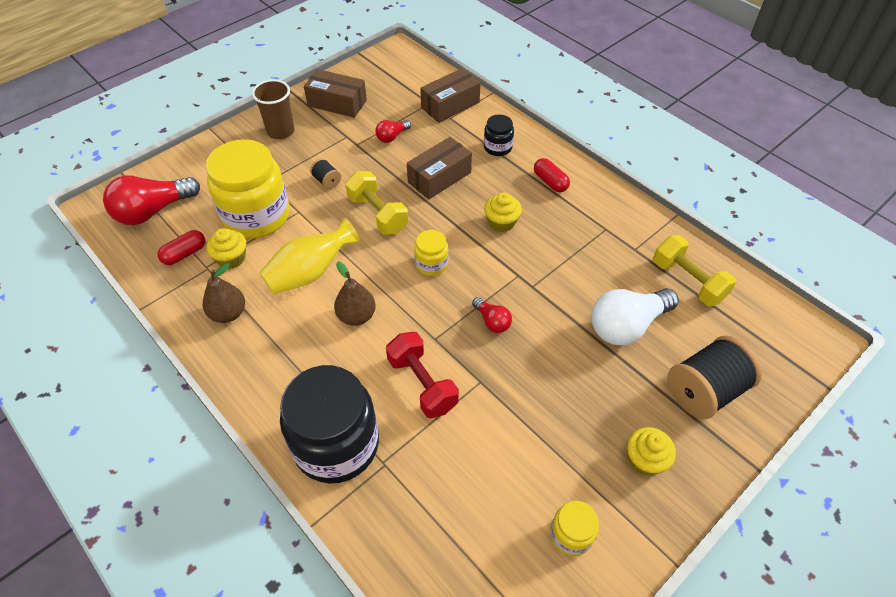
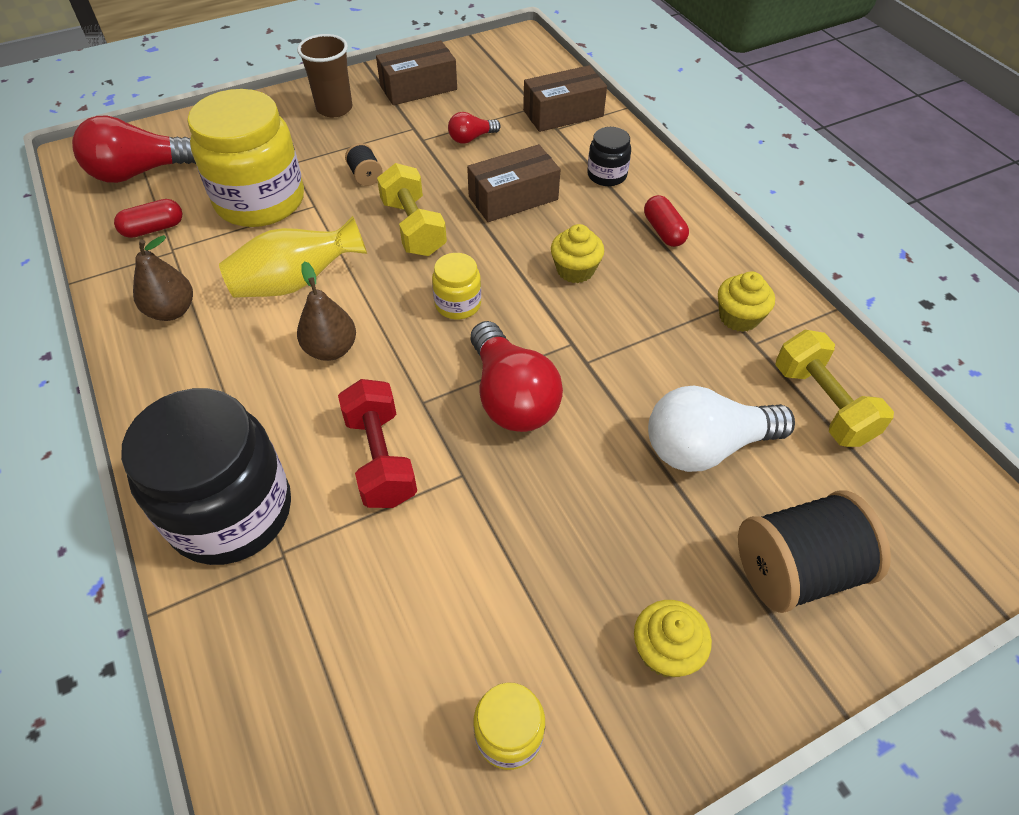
camera: 15 degrees right, 0 degrees up
(231, 258) = (207, 245): yellow cupcake -> yellow cupcake (738, 317)
(337, 103) = (418, 87): brown box -> brown box turned 60 degrees counterclockwise
(492, 321) = (511, 396): red light bulb -> red light bulb, size x2.00

